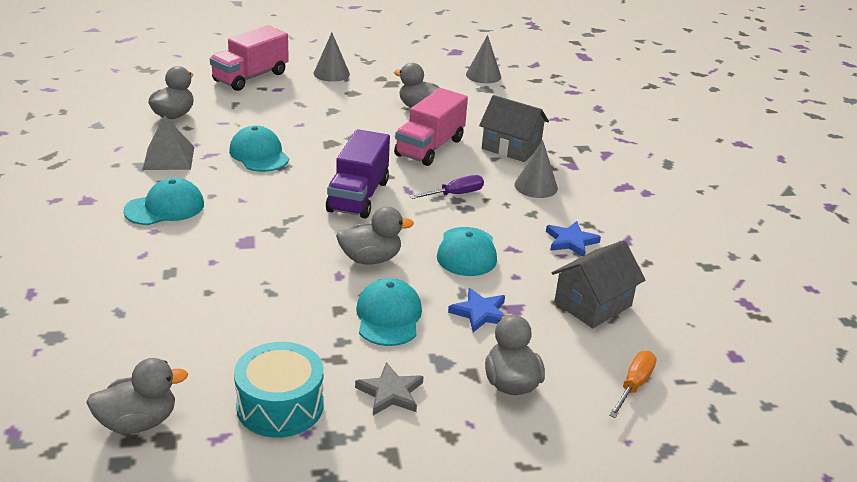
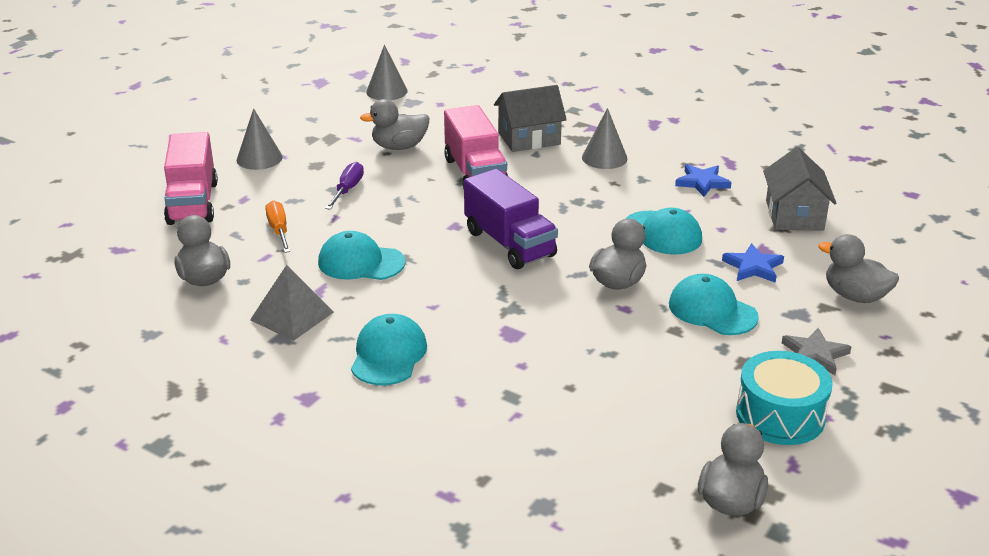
camera: 45 degrees left, 0 degrees up
(455, 194) = (568, 198): purple screwdriver -> purple screwdriver (347, 189)
(634, 385) = (906, 248): orange screwdriver -> orange screwdriver (279, 230)

